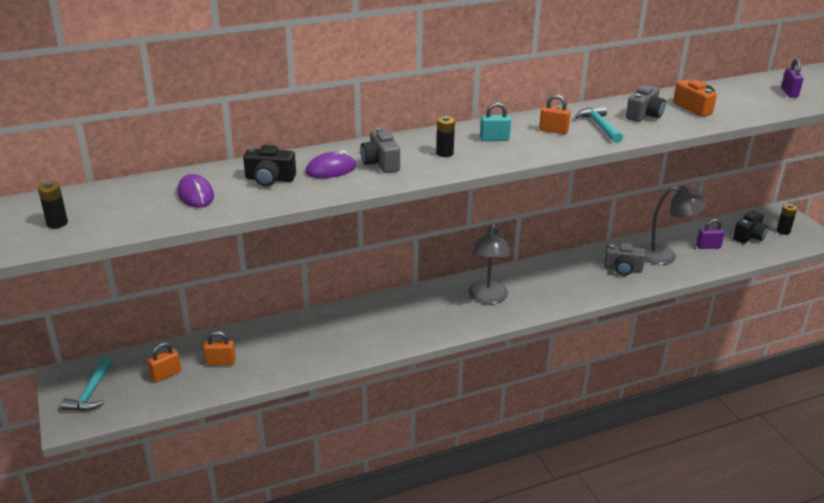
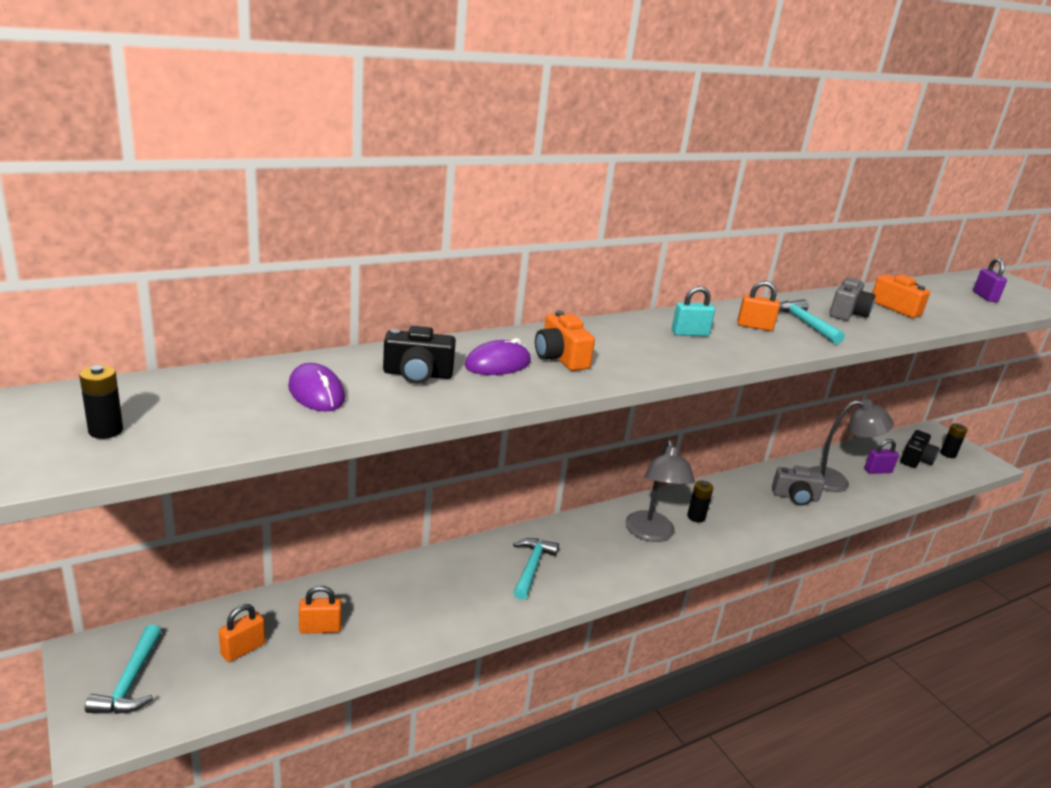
camera: 10 degrees left, 5 degrees down
(380, 163) = (560, 357): grey camera -> orange camera
(384, 323) = (531, 567): none -> turquoise hammer
(444, 153) = (637, 348): black battery -> black battery (696, 517)

